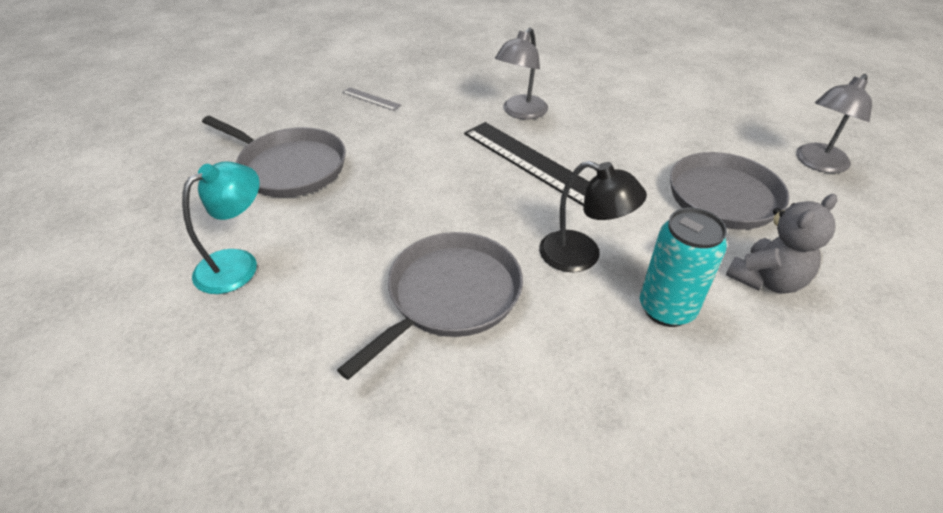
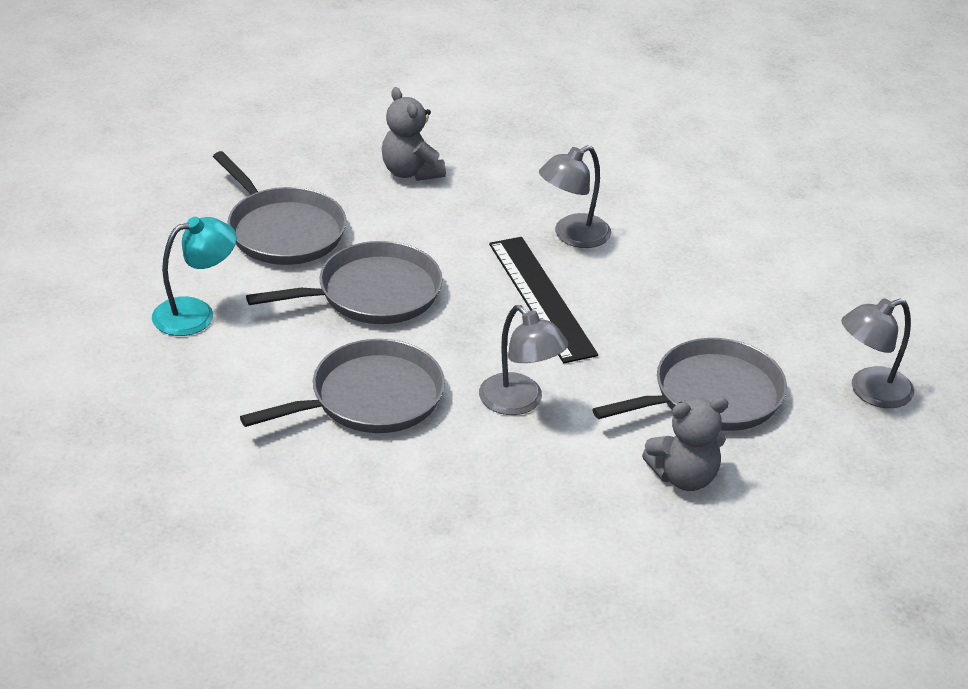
camera: 20 degrees right, 5 degrees down
(371, 99) = (411, 172): grey ruler -> grey teddy bear
(394, 197) = (372, 293): none -> grey pan
(582, 256) = (519, 402): black lamp -> grey lamp
(666, 309) = (562, 469): turquoise can -> none

